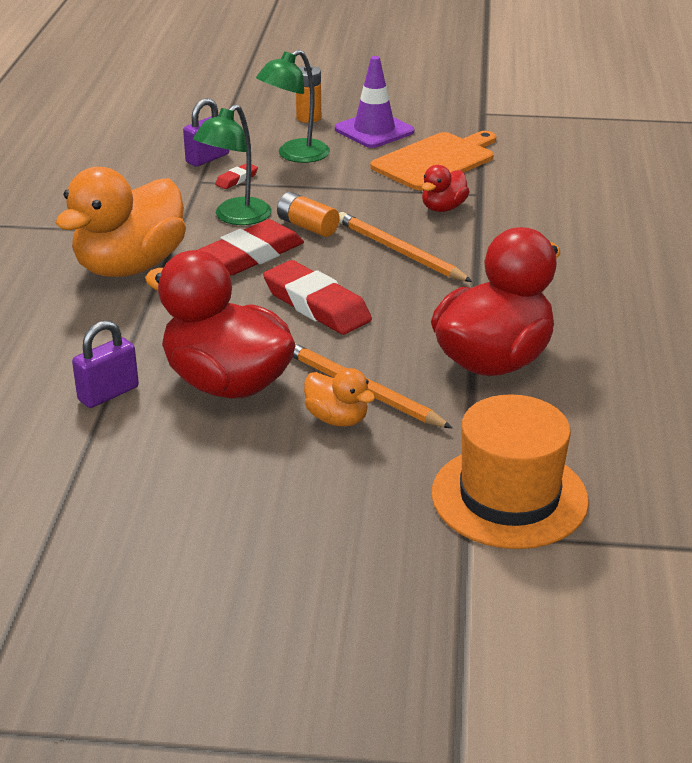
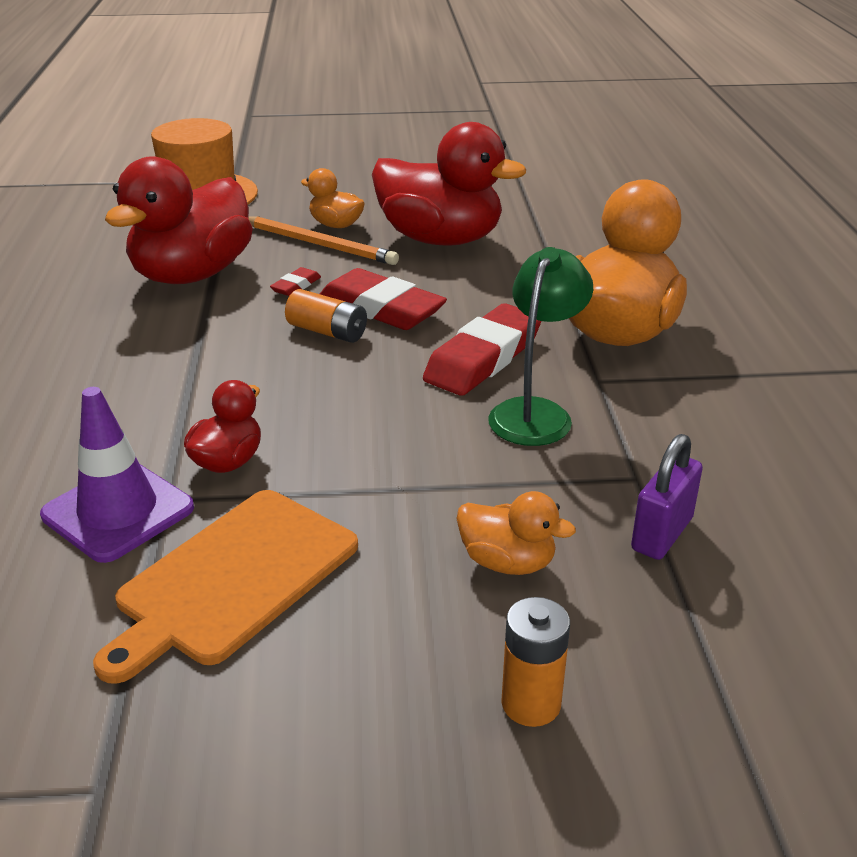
camera: 170 degrees right, 0 degrees up
(108, 394) = (537, 226): purple padlock -> none
(236, 179) = (578, 487): red eraser -> red eraser (296, 286)
(295, 155) = (507, 562): green lamp -> orange duck
(307, 226) = (427, 407): orange battery -> orange battery (327, 332)
(374, 130) = (368, 669): purple traffic cone -> purple traffic cone (118, 511)
(399, 251) = (293, 381): orange pencil -> none

